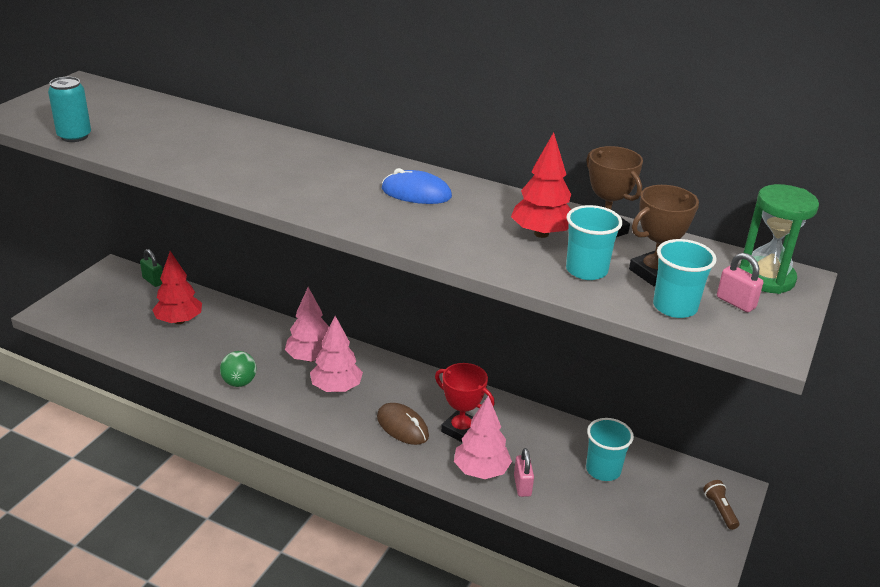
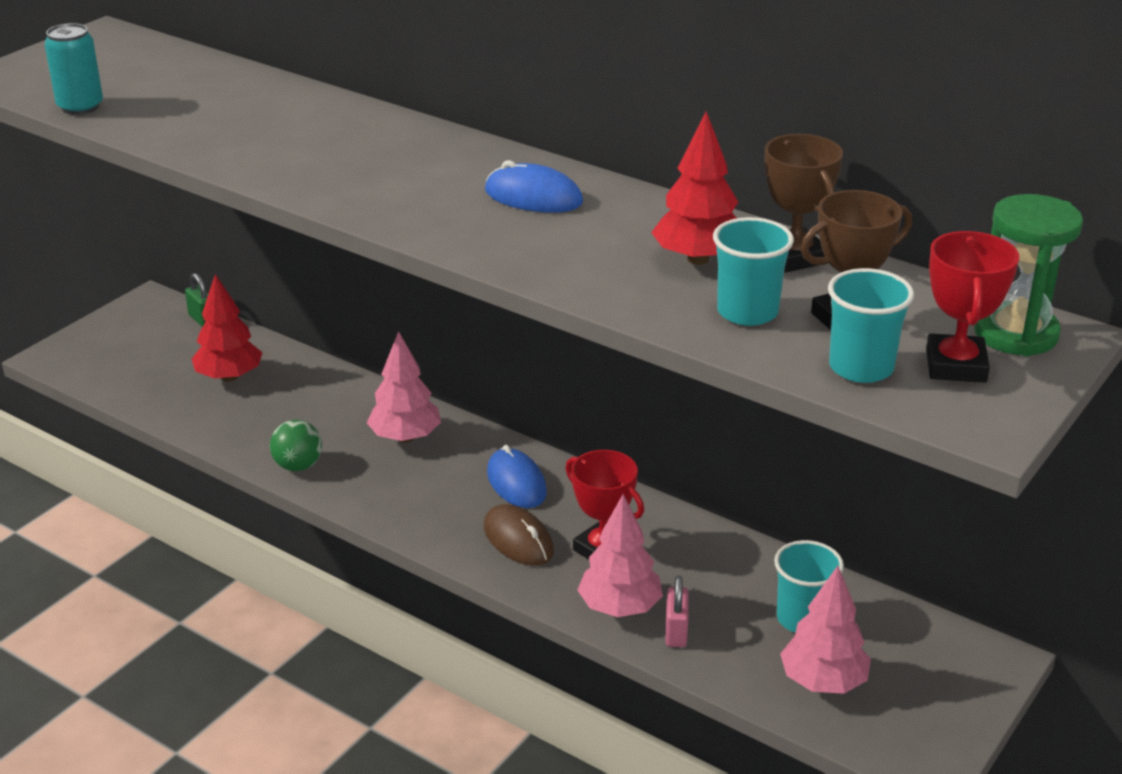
camera: 10 degrees right, 0 degrees up
(336, 388) = (434, 481): pink tree -> pink tree (823, 682)
(393, 386) = (516, 483): none -> blue mouse
(720, 510) = (968, 687): brown flashlight -> none
(735, 302) = (955, 366): pink padlock -> red trophy

